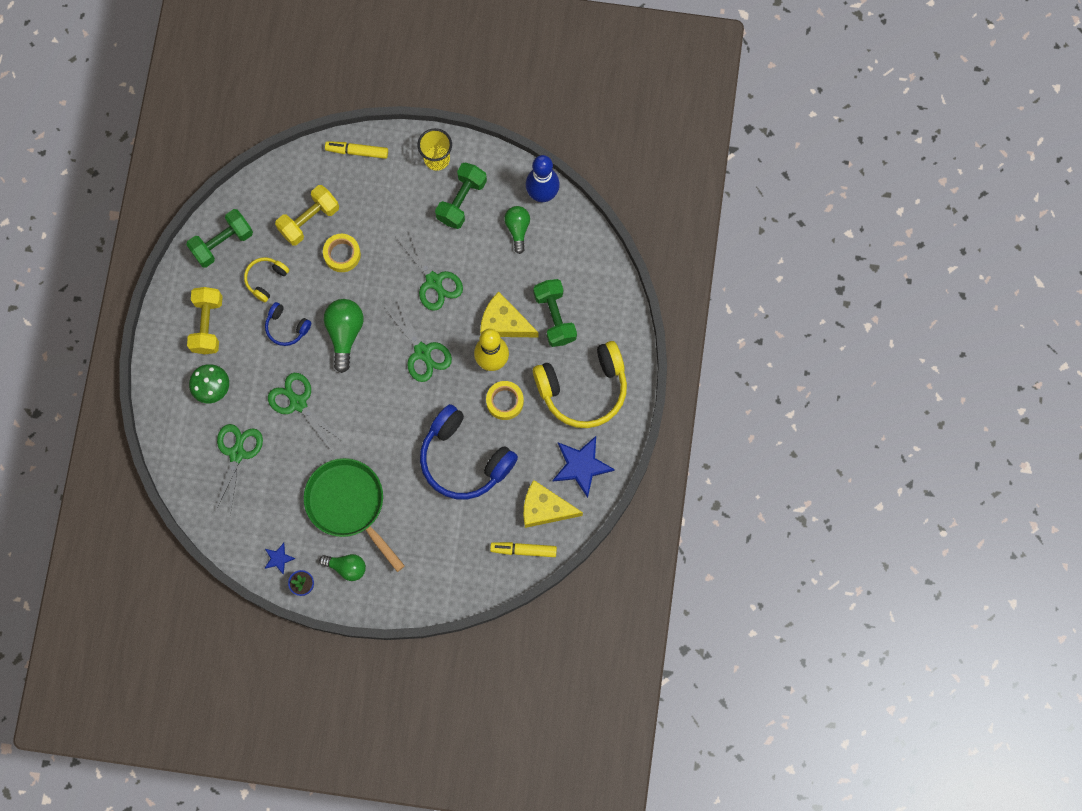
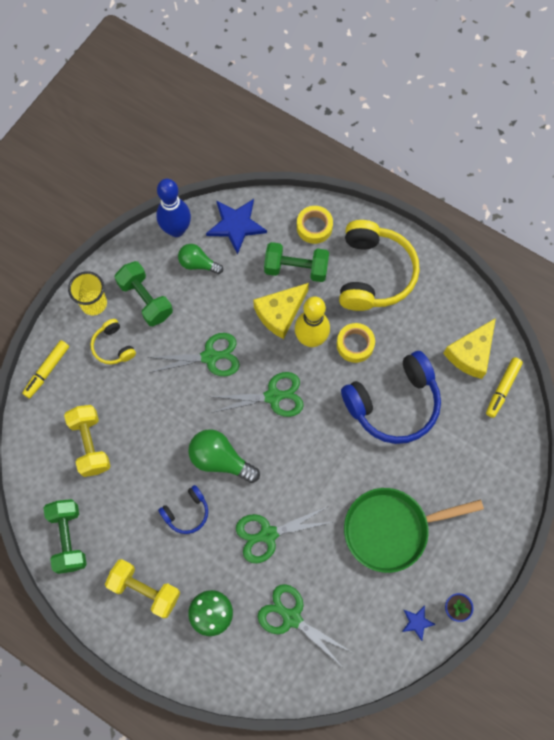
camera: 65 degrees left, 5 degrees down
(266, 279) = (128, 512): yellow headphones -> yellow headphones (113, 346)
(342, 254) = (141, 428): yellow tape -> yellow tape (314, 227)
(346, 567) = (453, 558): green light bulb -> none
(581, 466) = (444, 306): blue star -> blue star (236, 225)

